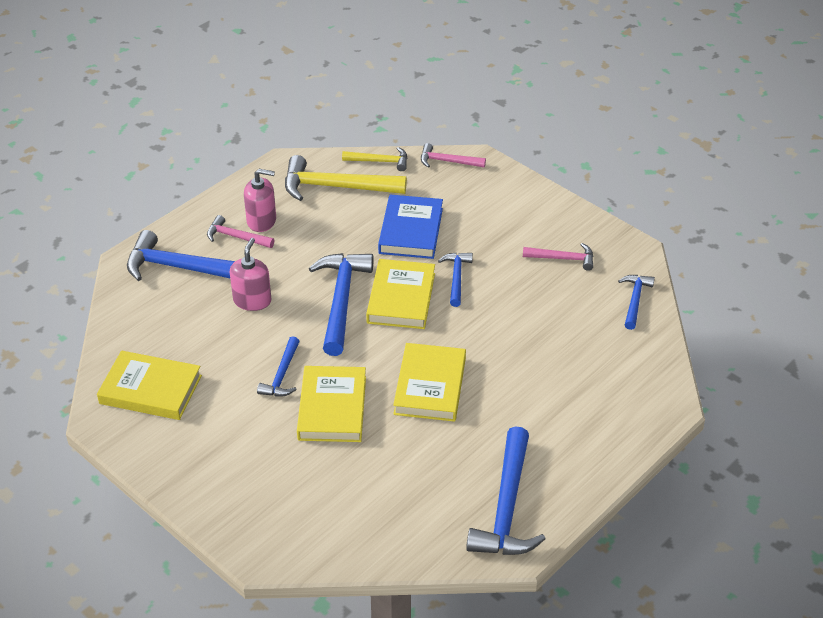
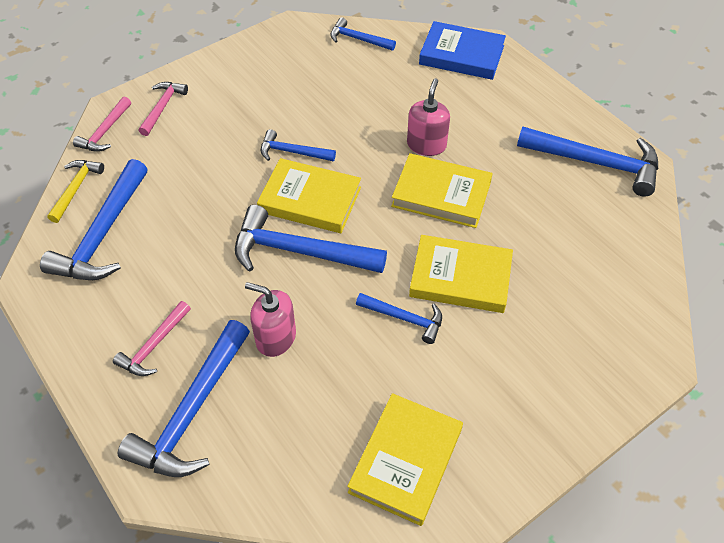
camera: 80 degrees left, 10 degrees up
(261, 221) = (134, 315): pink soap dispenser -> pink soap dispenser (426, 145)
(336, 187) = (103, 234): yellow hammer -> blue hammer
(411, 231) = (207, 177): blue book -> blue book (461, 55)
(563, 258) = (289, 73): pink hammer -> pink hammer (162, 107)

